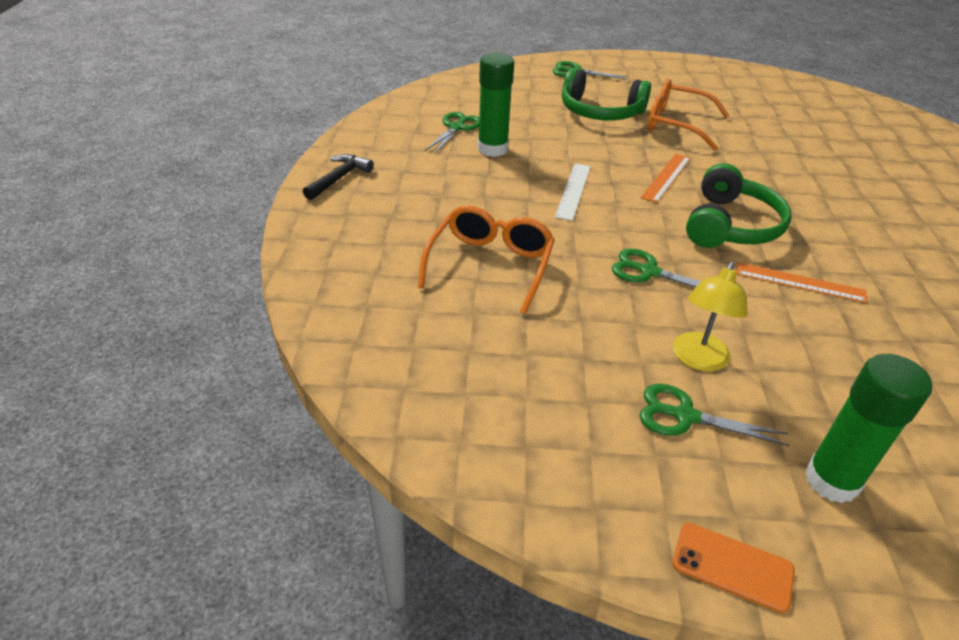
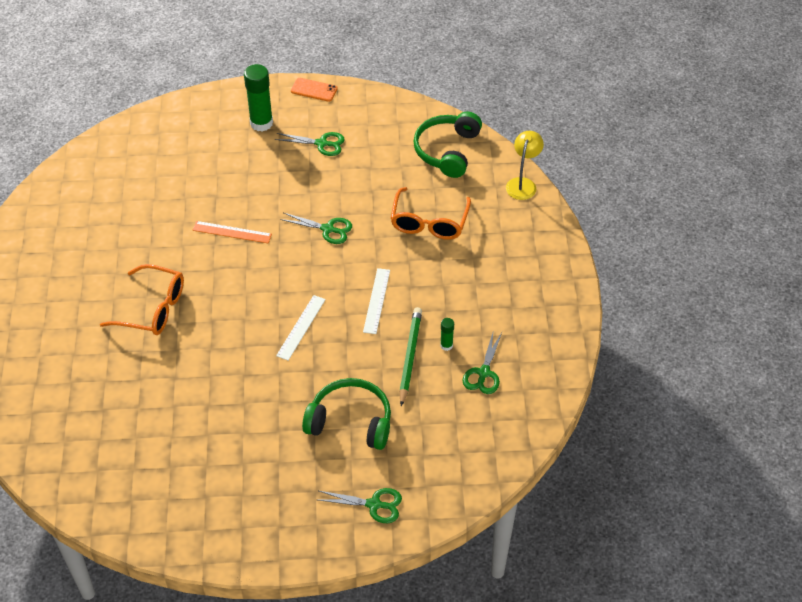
camera: 175 degrees right, 10 degrees up
(339, 178) = (558, 291): black hammer -> none
(492, 149) = (446, 345): green glue stick -> green glue stick, size x0.49
(536, 145) = (410, 356): none -> green pencil
(666, 177) = (301, 327): orange ruler -> white ruler
(676, 124) = (278, 409): orange glasses -> orange glasses (152, 308)
(698, 360) = (309, 173): yellow lamp -> yellow lamp (522, 184)
(730, 225) = (263, 278): green headphones -> green headphones (447, 151)

